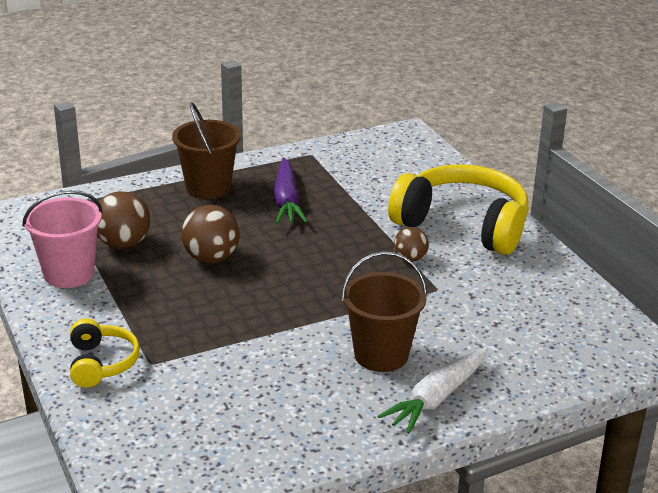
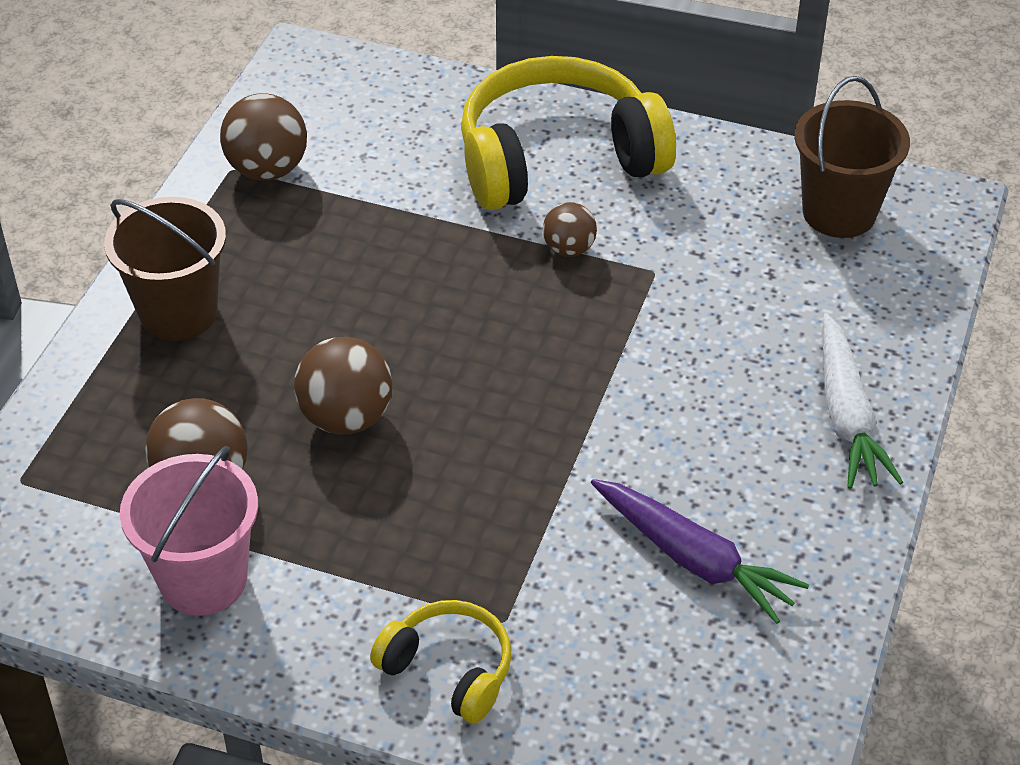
camera: 45 degrees left, 15 degrees up
(286, 201) = (308, 264): purple carrot -> purple carrot (694, 559)
(325, 162) = (267, 169): none -> brown ball
(381, 355) = (721, 405): brown bucket -> brown bucket (839, 212)

